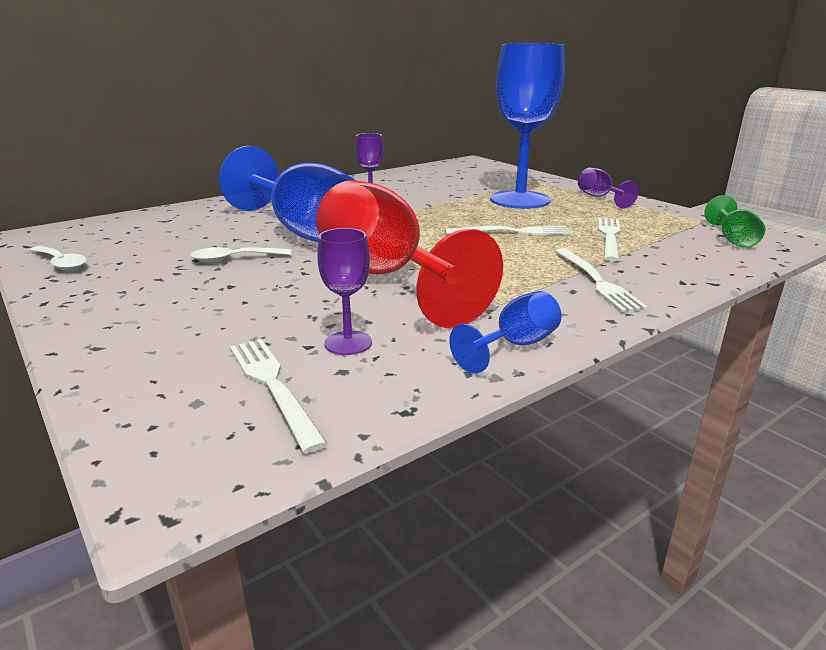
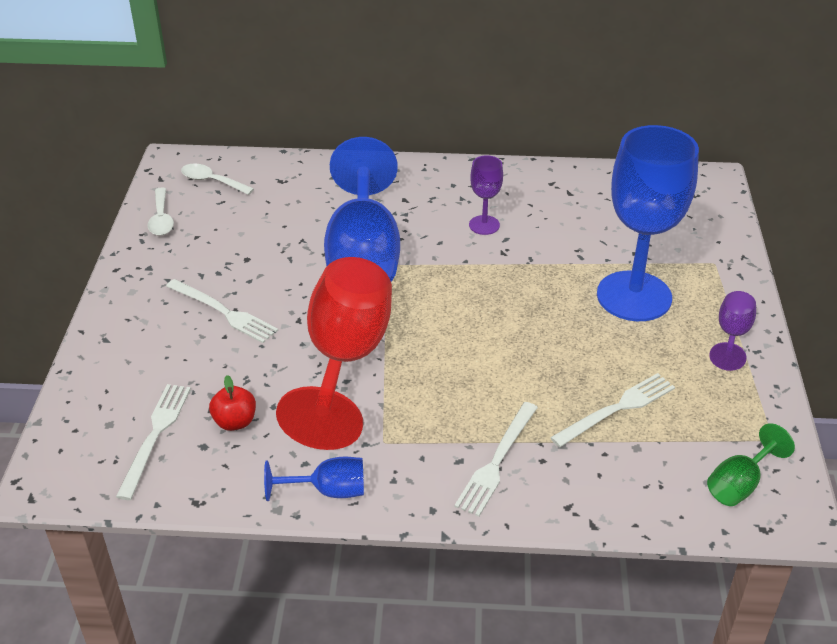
camera: 40 degrees right, 15 degrees up
(234, 259) = (271, 273): white spoon -> white spoon (212, 181)
(348, 343) = (235, 422): purple goblet -> red apple
(513, 232) = (538, 351): white fork -> white fork (224, 312)

